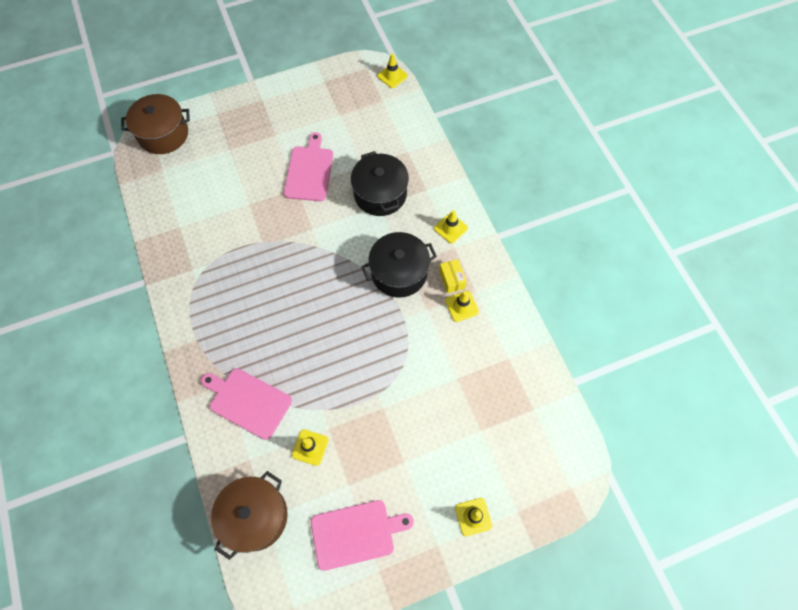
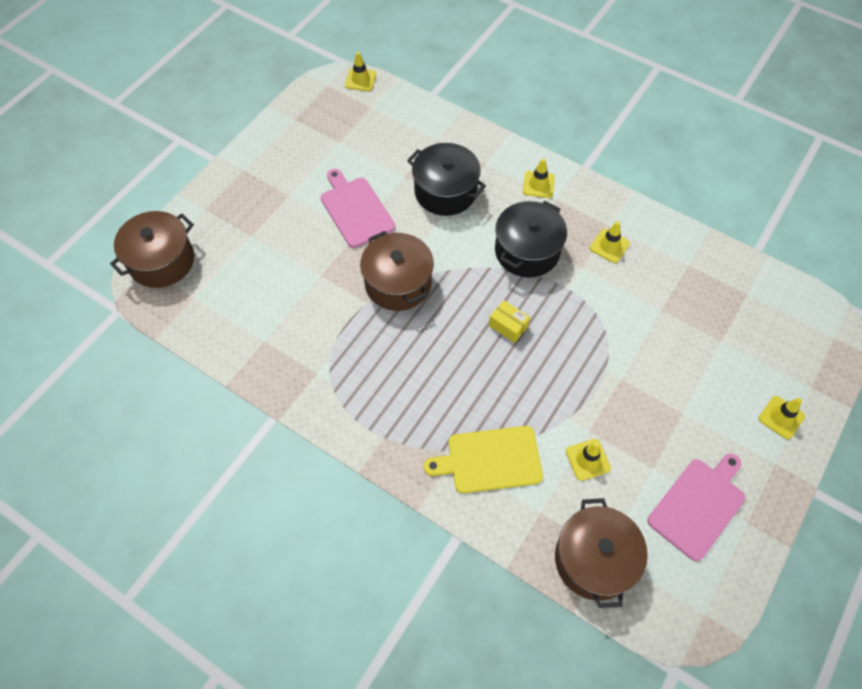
camera: 35 degrees left, 5 degrees down
(248, 402) = (490, 460): pink cutting board -> yellow cutting board
(293, 241) = (398, 283): none -> brown pot
(452, 279) = (580, 228): yellow box -> yellow box (508, 326)

